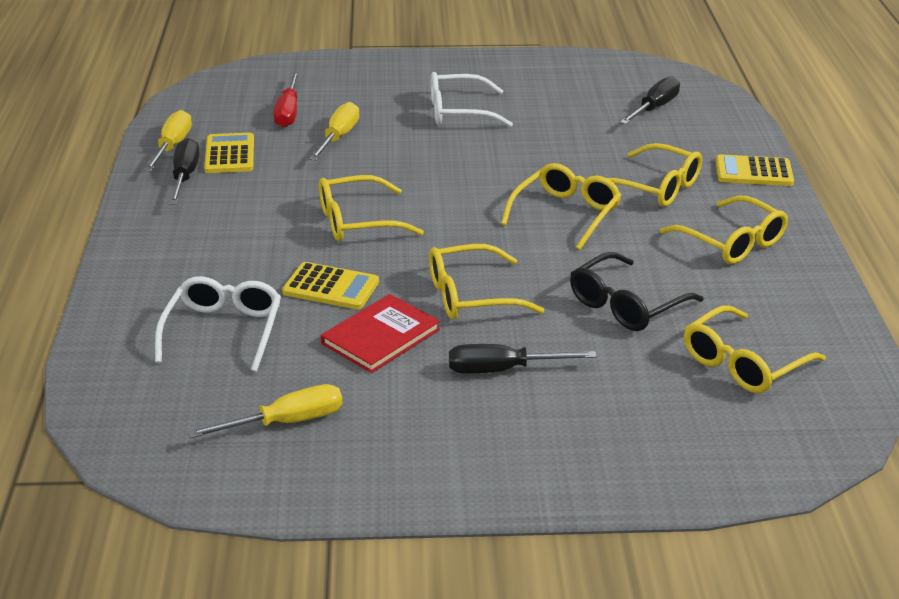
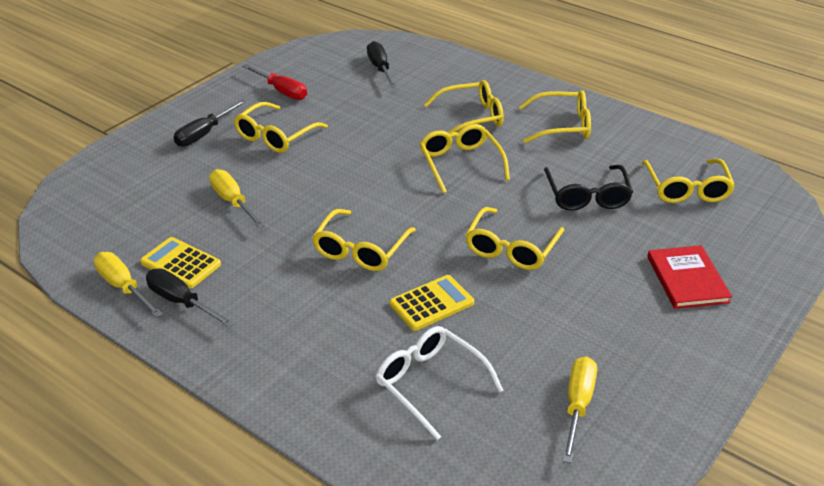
camera: 50 degrees left, 5 degrees up
(288, 112) = (160, 206): red screwdriver -> red screwdriver (281, 91)
(380, 336) = (518, 311): red book -> red book (687, 279)
(458, 112) = (275, 136): white glasses -> yellow glasses
(503, 370) = (608, 278): black screwdriver -> black screwdriver (204, 134)
(753, 172) = (498, 78): yellow calculator -> none

